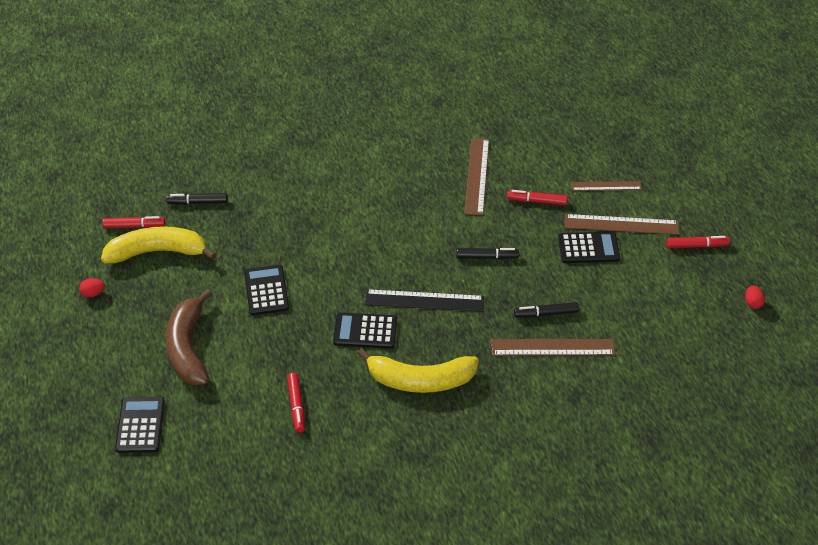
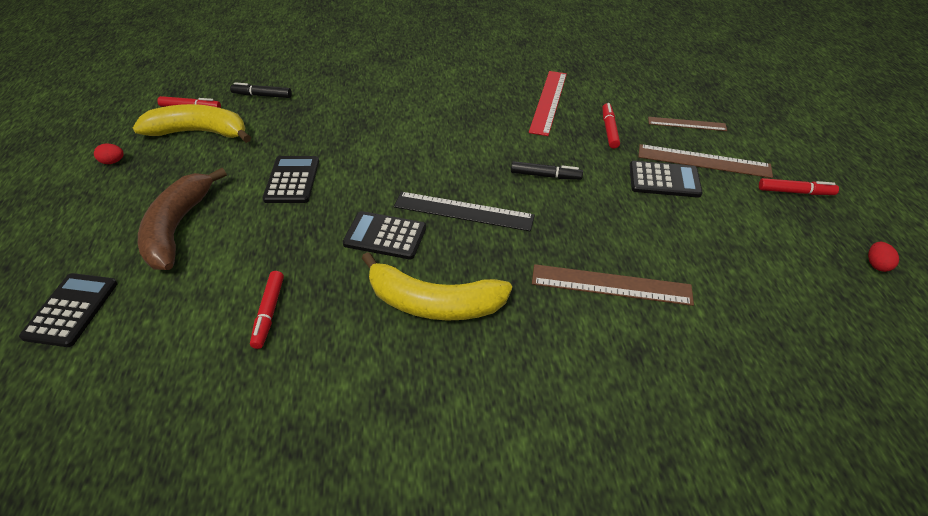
camera: 10 degrees right, 0 degrees up
(477, 176) = (548, 102): brown ruler -> red ruler
(537, 201) = (609, 130): red marker -> red marker turned 75 degrees clockwise
(546, 314) = (607, 244): black marker -> none

